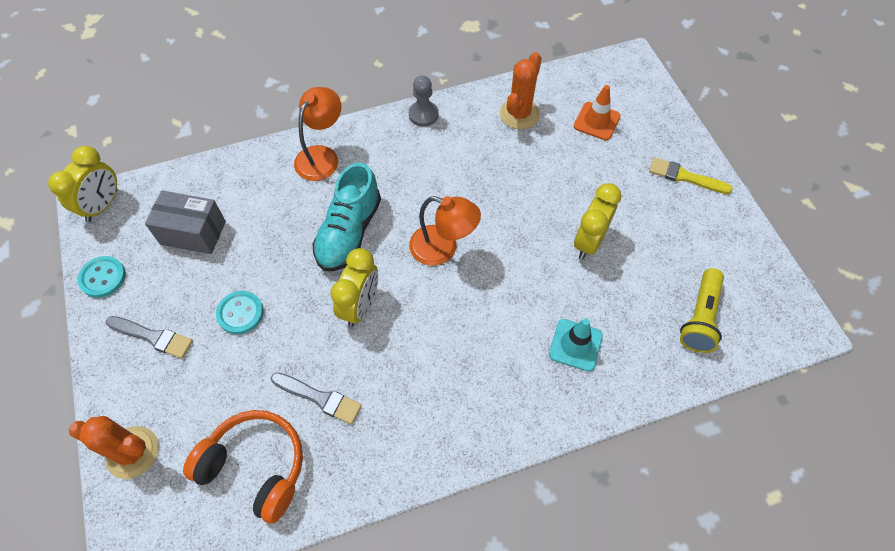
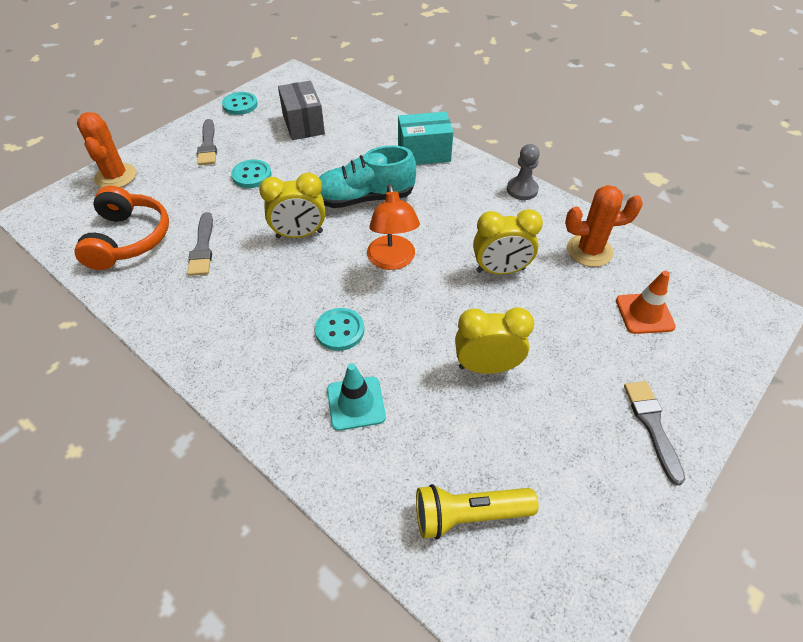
camera: 60 degrees right, 10 degrees down
(102, 205) = (295, 79): yellow clock -> yellow clock (500, 270)
(322, 156) = (424, 153): orange lamp -> turquoise box
(496, 324) = (340, 330): none -> turquoise button
(685, 177) = (652, 425): yellow brush -> grey brush

